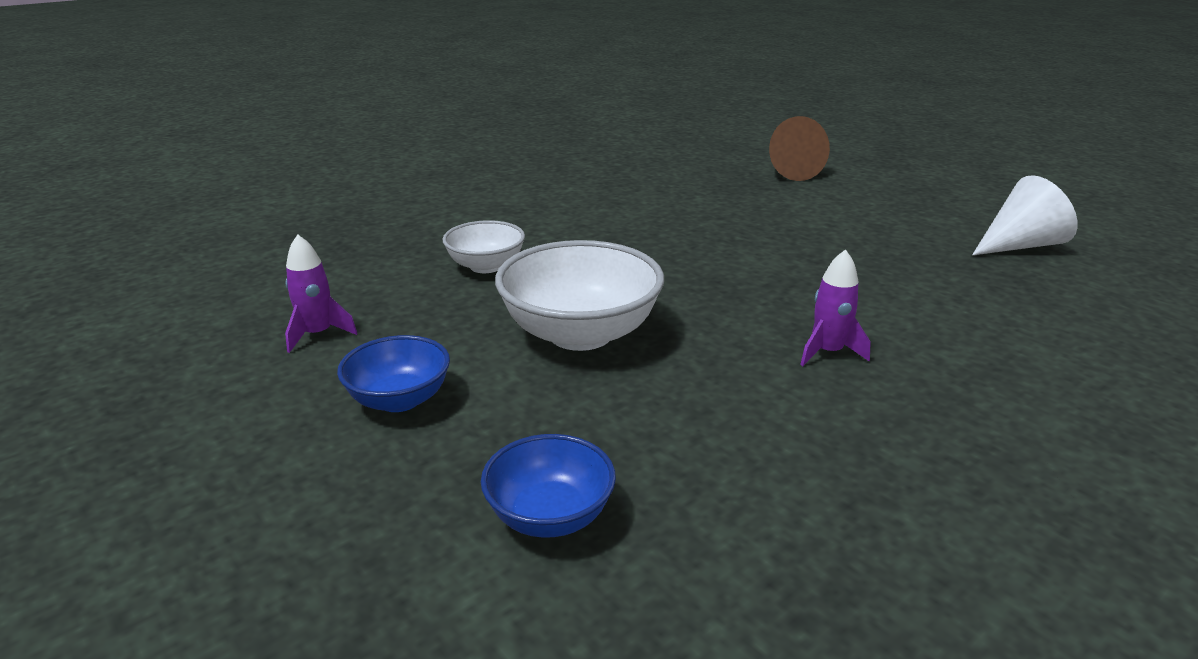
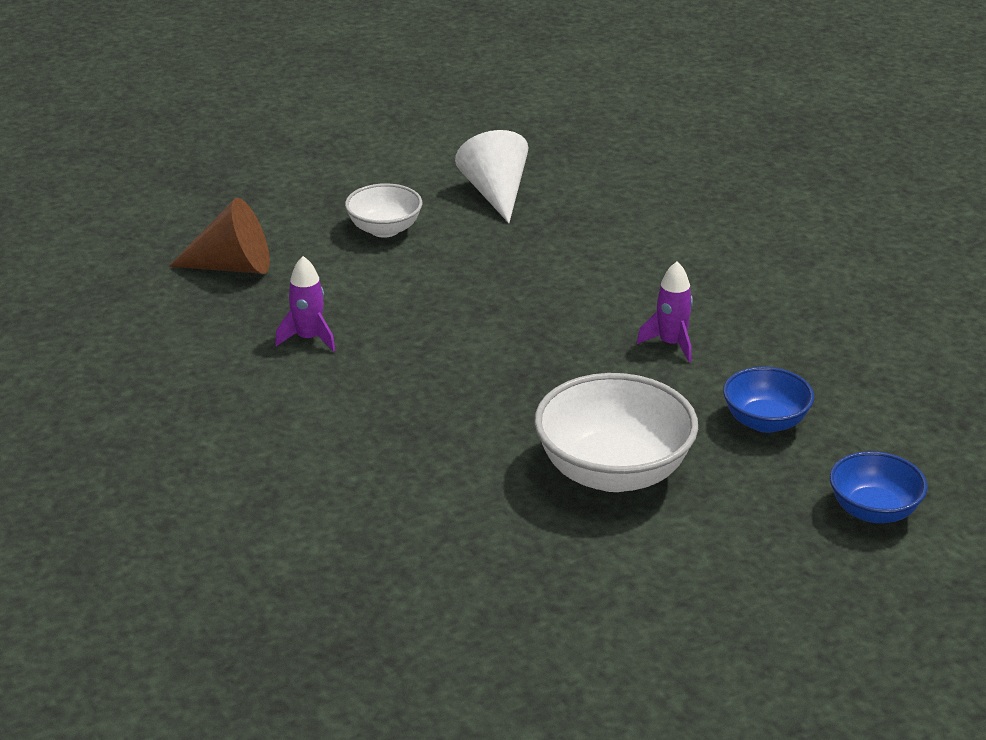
camera: 80 degrees left, 5 degrees up
(318, 334) = (580, 651): purple rocket -> purple rocket (308, 338)
(399, 399) = (715, 587): blue bowl -> blue bowl (765, 422)
(486, 266) = (440, 526): white bowl -> white bowl (384, 229)

